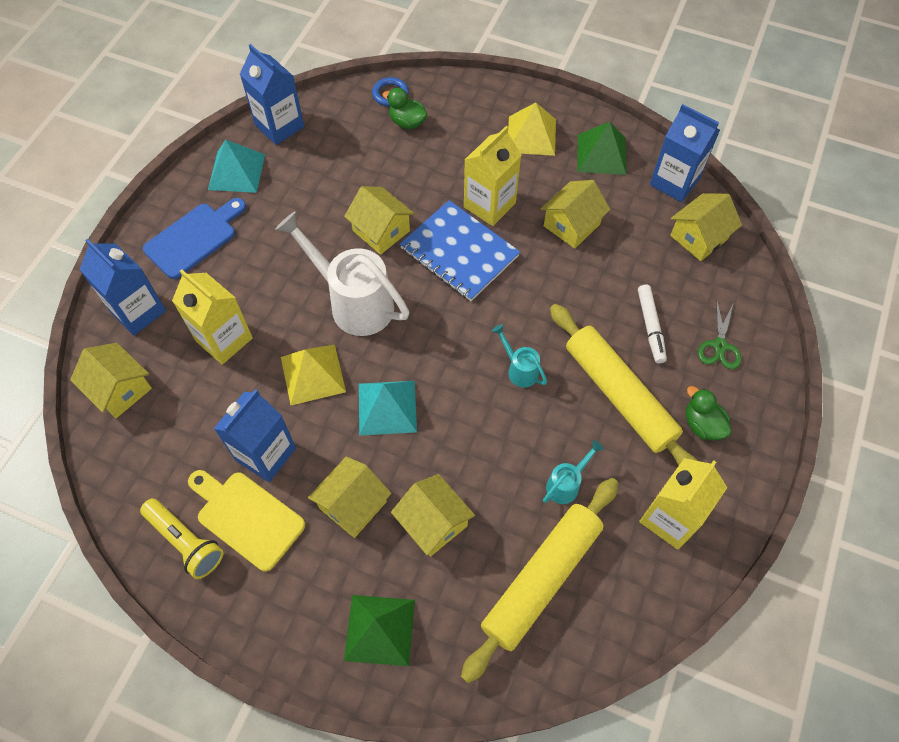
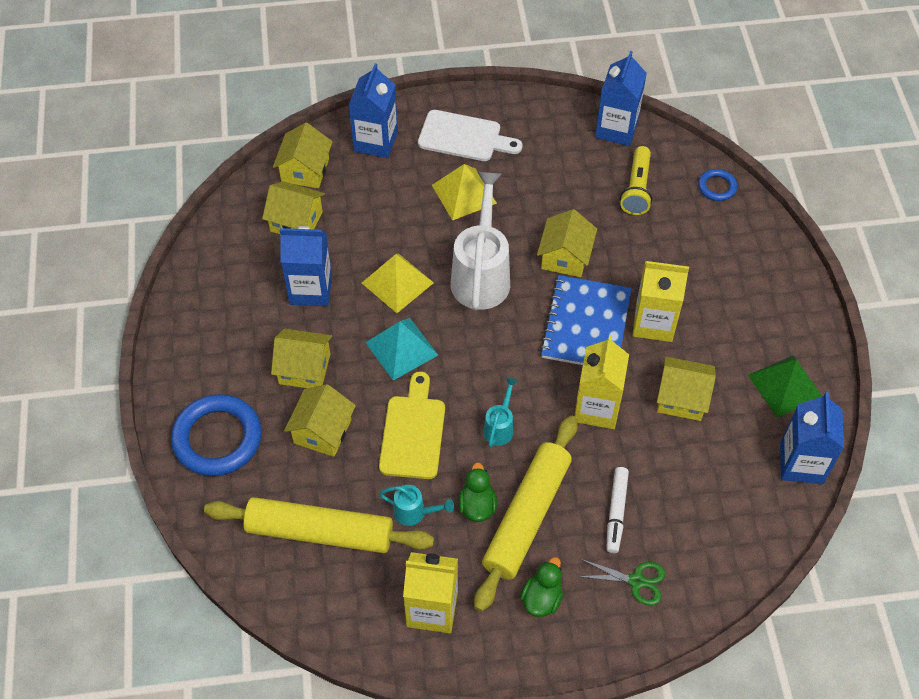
camera: 60 degrees right, 5 degrees down
(185, 541) = (214, 279): yellow flashlight -> yellow flashlight (637, 189)
(194, 238) = (464, 137): blue cutting board -> white cutting board
(224, 339) = (388, 208): yellow carton -> yellow carton (597, 408)
(236, 171) = (547, 127): turquoise pyramid -> none
(247, 517) = (254, 306): yellow cutting board -> yellow cutting board (413, 432)
(380, 629) = (217, 438): green pyramid -> blue ring
(407, 122) = (695, 215): green duck -> green duck (477, 505)
(531, 135) = (760, 318): yellow pyramid -> yellow pyramid (464, 194)
(650, 327) = (616, 512): white marker -> white marker turned 45 degrees counterclockwise
(699, 237) = (749, 512): yellow house -> yellow house (296, 222)
(720, 346) = (636, 581): green scissors -> green scissors turned 150 degrees counterclockwise

